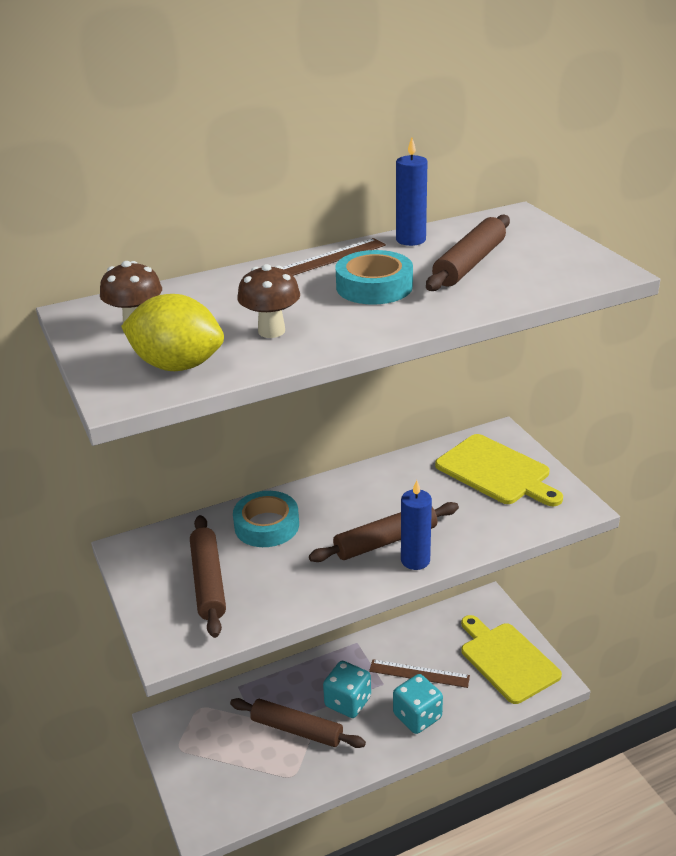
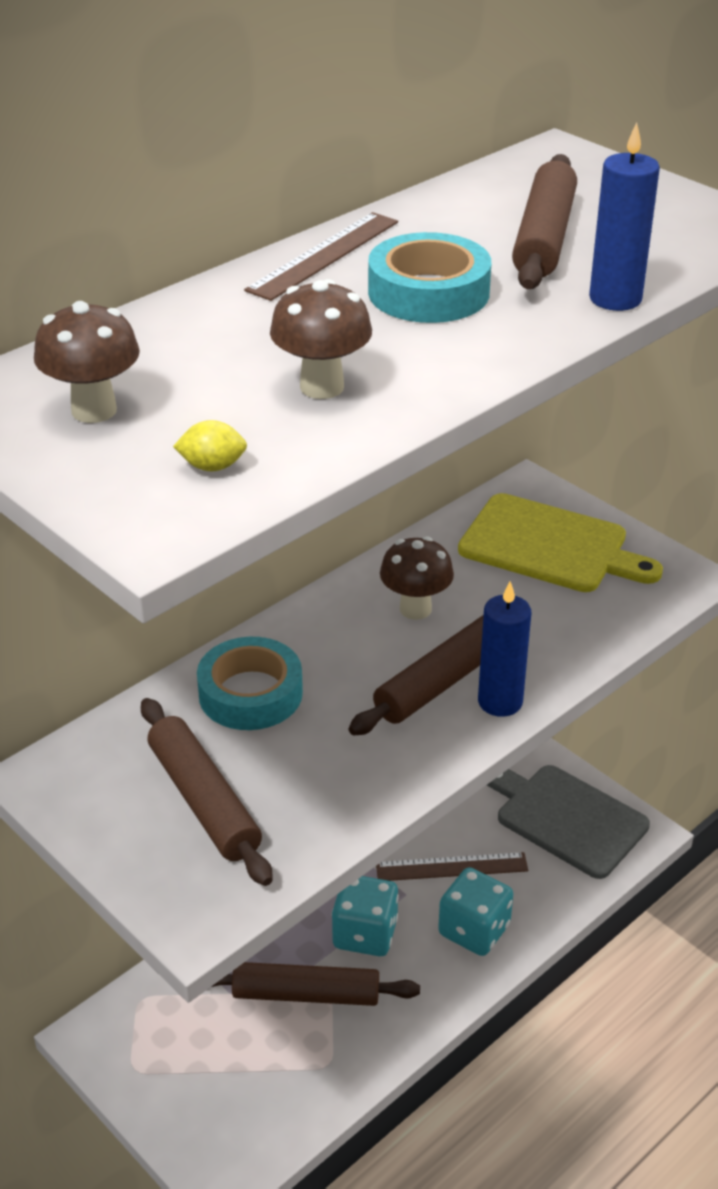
camera: 20 degrees left, 5 degrees up
(177, 365) = (212, 466): yellow lemon -> yellow lemon, size x0.40
(391, 494) = (415, 609): none -> brown mushroom
(411, 240) = (430, 209): blue candle -> blue candle (615, 299)
(507, 660) = (567, 818): yellow cutting board -> grey cutting board

